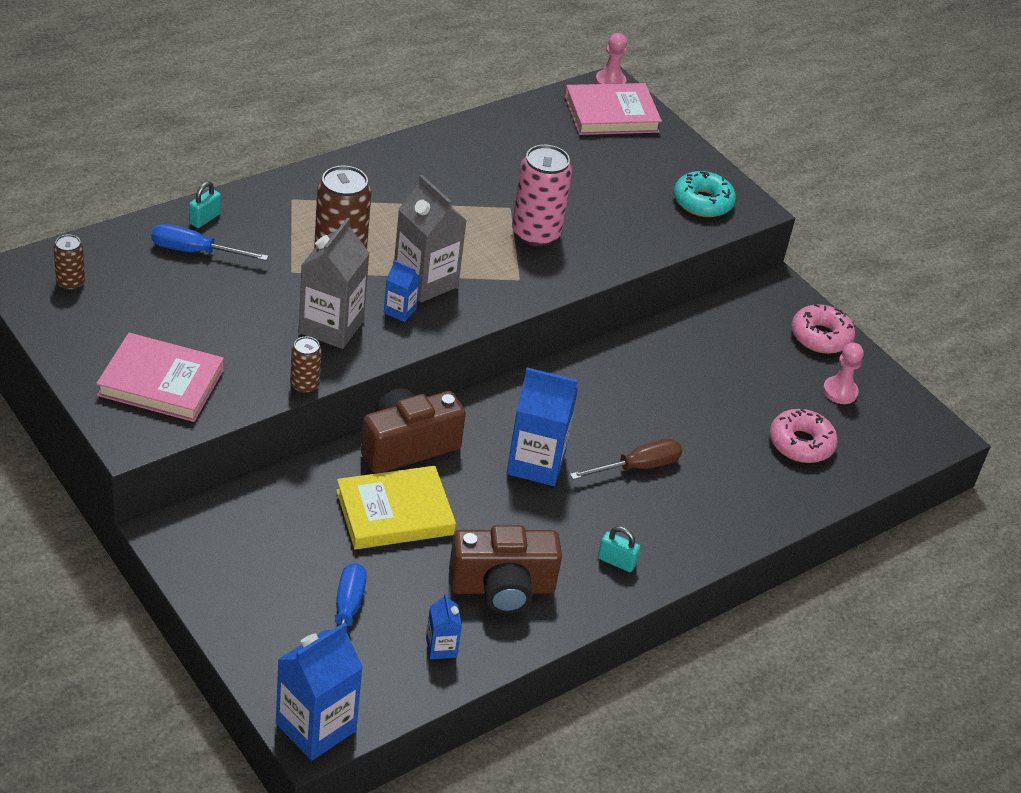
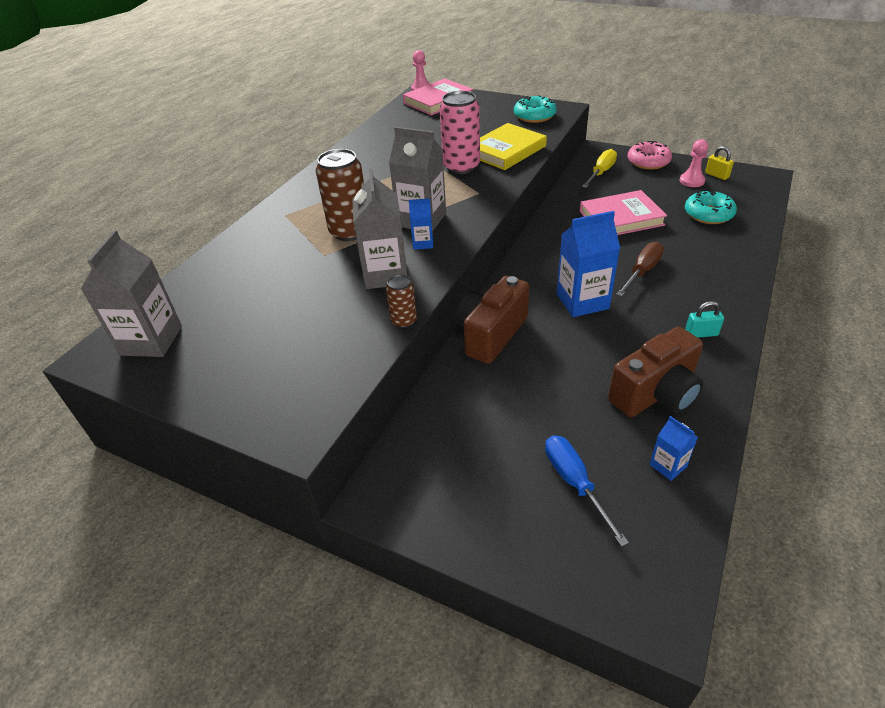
camera: 20 degrees left, 0 degrees up
(70, 283) = (151, 340): brown can -> grey carton
(161, 382) = (287, 376): pink book -> pink book (621, 218)
(195, 251) = (240, 274): blue screwdriver -> none
(205, 219) = (231, 252): turquoise padlock -> none
(316, 727) = (655, 606): blue carton -> none
(395, 513) = (529, 383): yellow book -> yellow book (506, 151)
(742, 320) = (601, 173): none -> yellow screwdriver
(801, 443) = (708, 214): pink donut -> turquoise donut
(881, 401) = (717, 175): none -> yellow padlock

